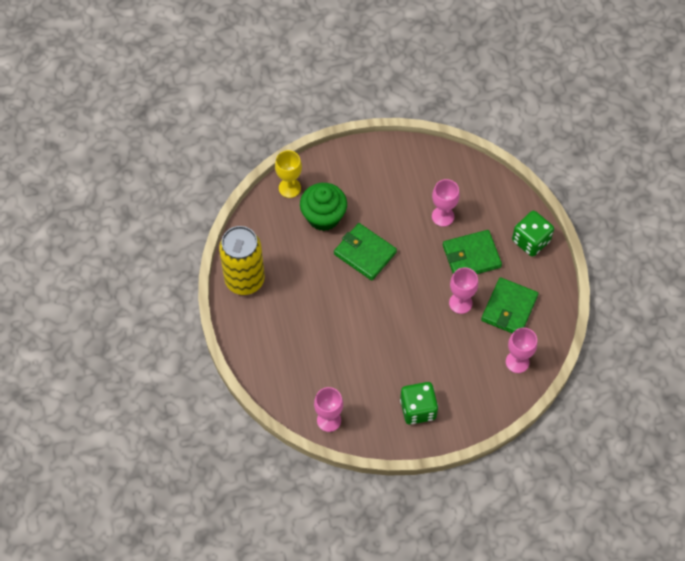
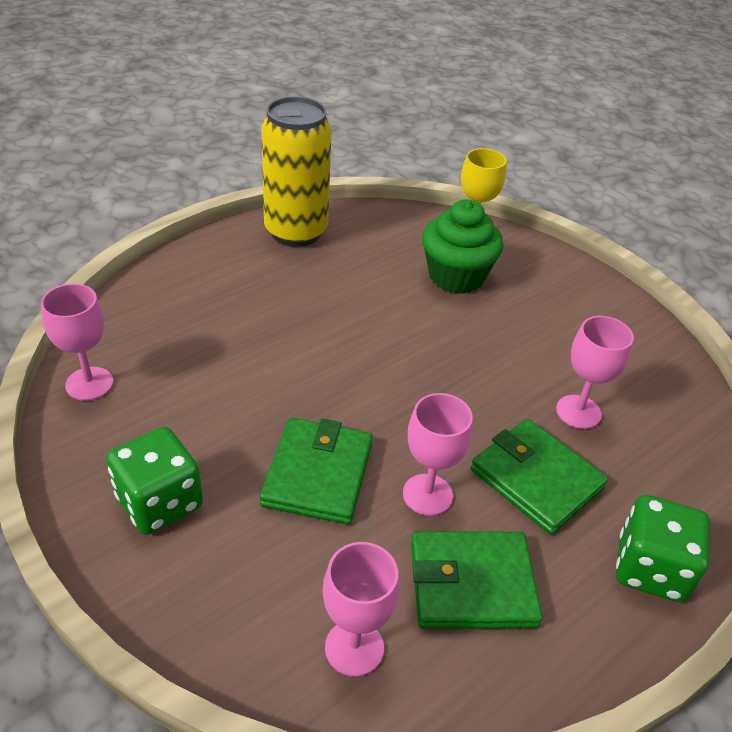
camera: 60 degrees right, 20 degrees down
(365, 253) = (430, 337): green wallet -> green wallet (318, 474)

